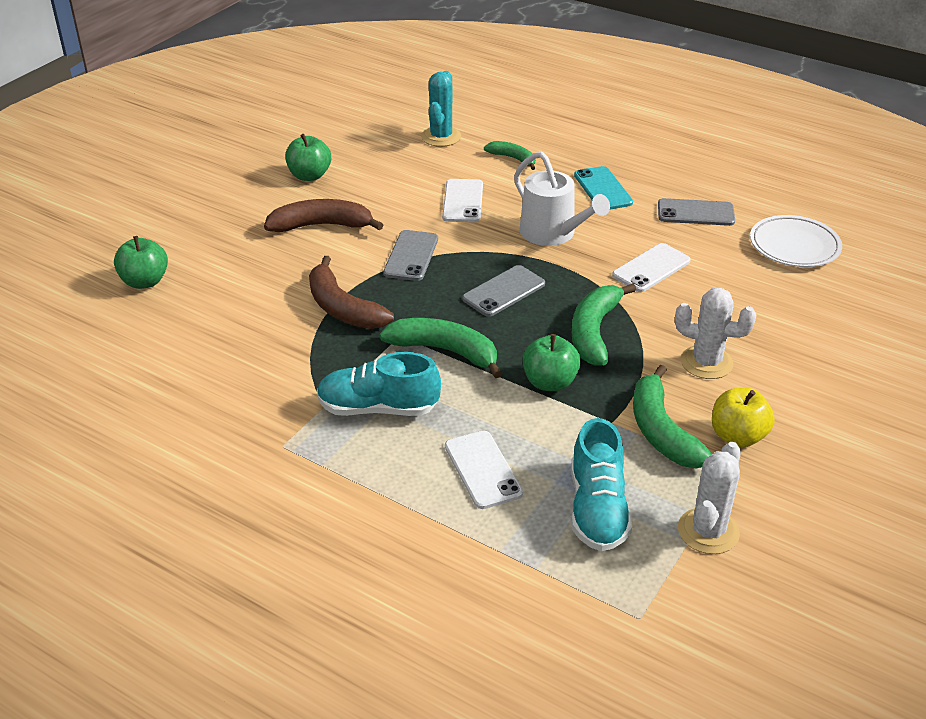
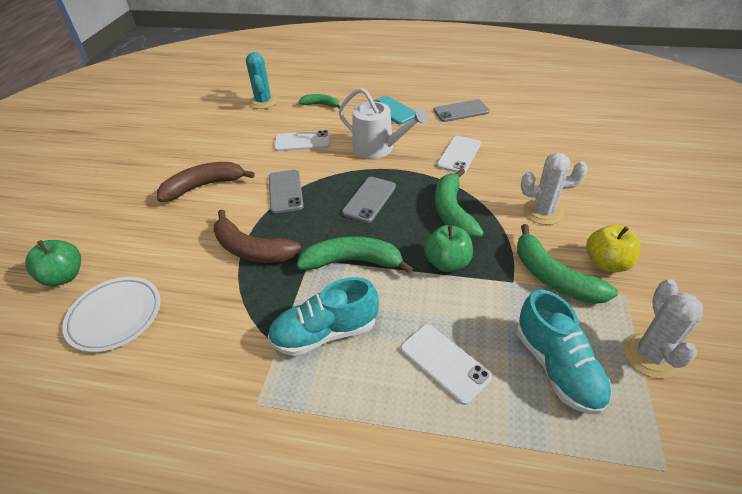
camera: 20 degrees left, 5 degrees up
(309, 176) = (178, 151): green apple -> none
(463, 201) = (302, 141): white phone -> white phone turned 75 degrees counterclockwise
(794, 246) = (535, 117): white plate -> white plate (115, 316)

